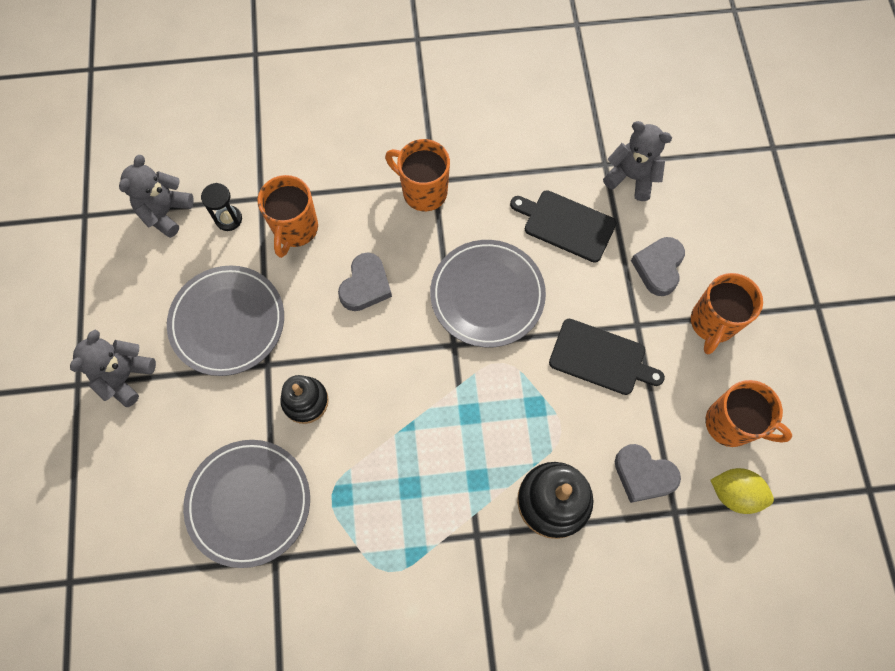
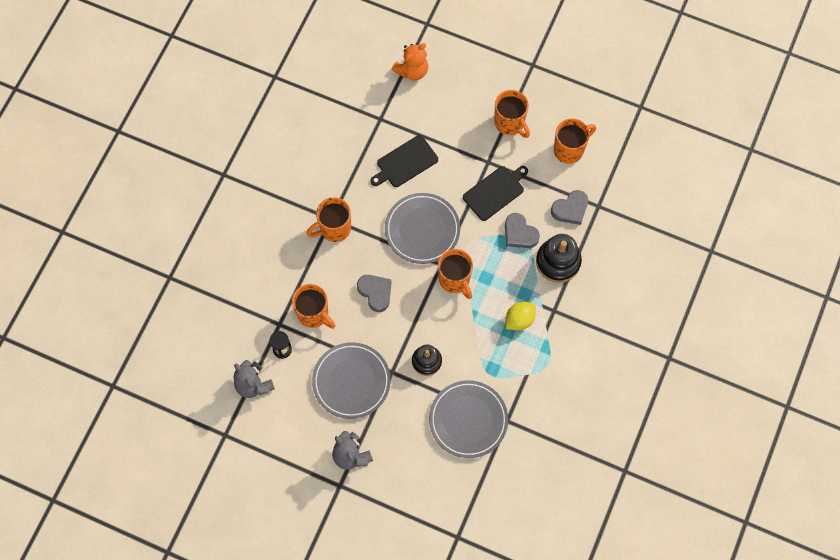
camera: 60 degrees left, 0 degrees up
(442, 375) = (455, 280): none -> orange mug
(631, 177) = (397, 110): grey teddy bear -> none
(658, 267) = (461, 130): grey heart -> grey heart (519, 233)
(696, 165) = (412, 71): none -> orange teddy bear
(734, 493) = (605, 171): yellow lemon -> yellow lemon (519, 320)

